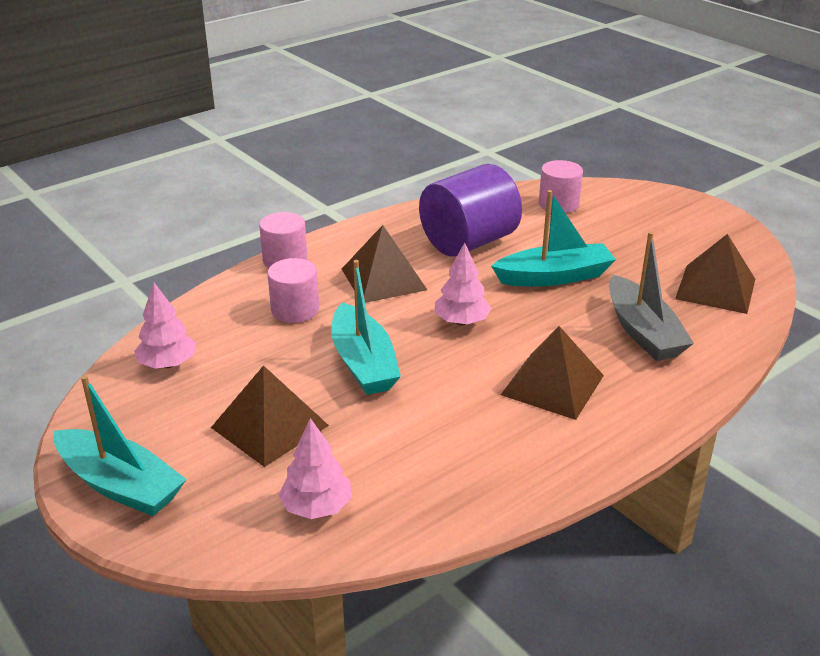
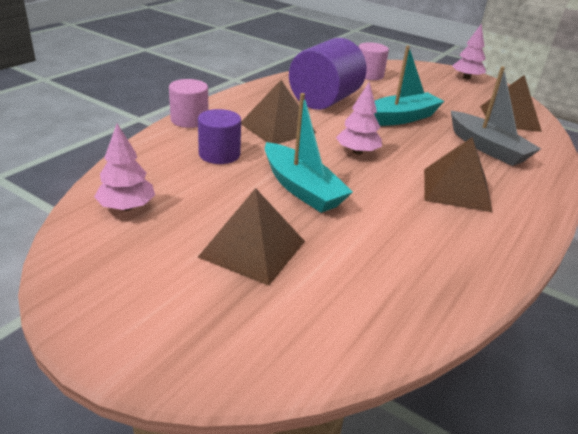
camera: 20 degrees left, 0 degrees up
(120, 485) = (132, 326): turquoise boat -> none
(295, 309) = (219, 154): pink cylinder -> purple cylinder
(317, 507) = (340, 315): pink tree -> pink tree (466, 78)

